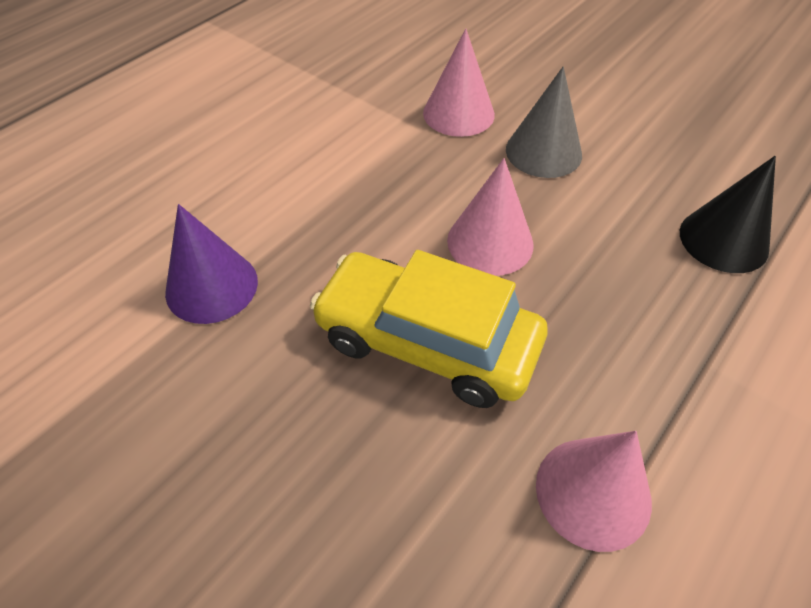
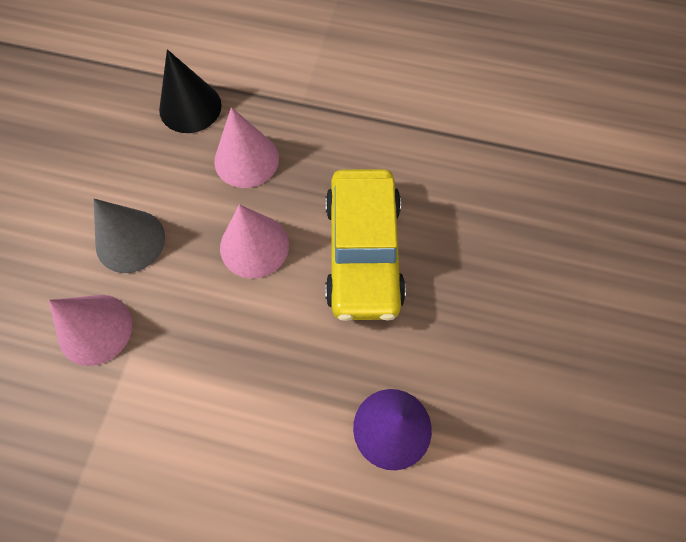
camera: 115 degrees left, 15 degrees up
(593, 492) = (414, 139): pink cone -> pink cone (246, 159)

